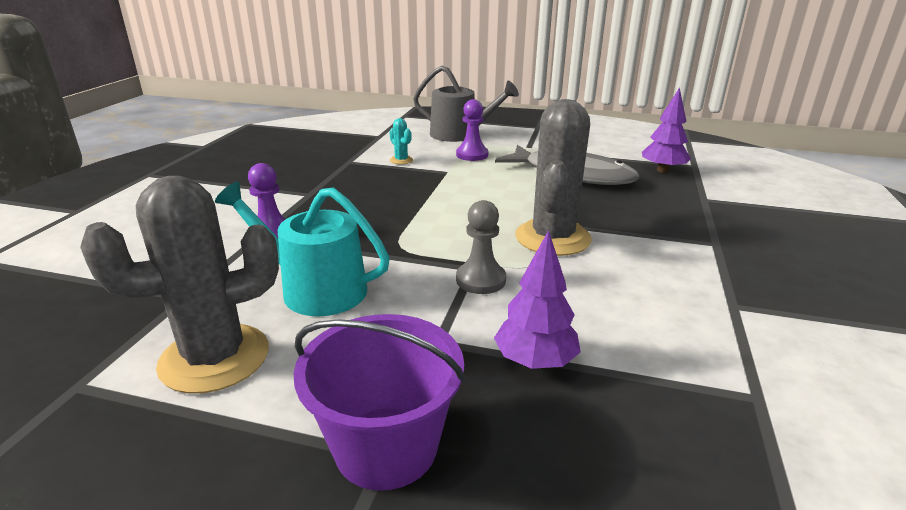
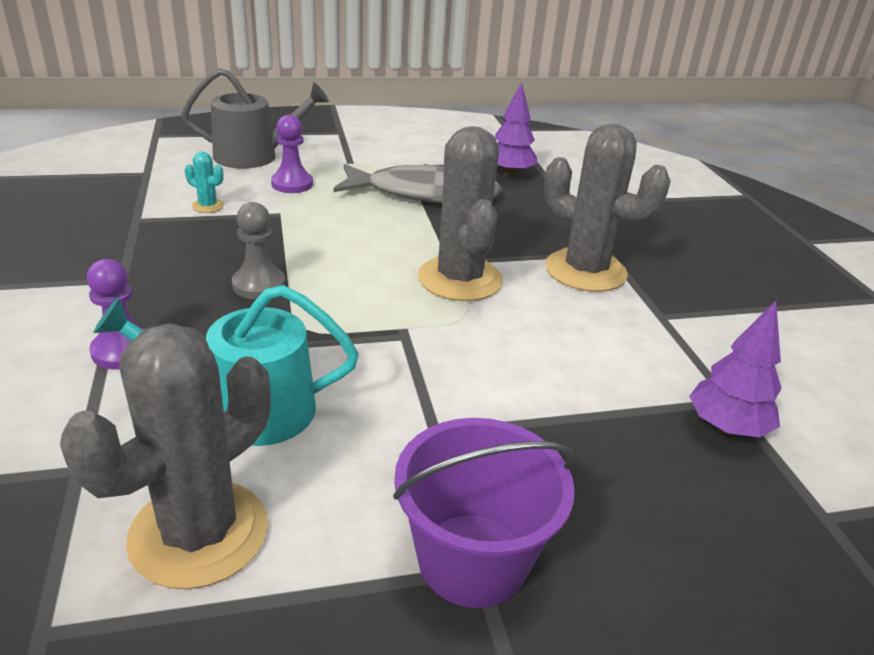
camera: 30 degrees left, 5 degrees up
(480, 280) = (424, 348): grey pawn -> grey pawn (259, 285)
(535, 361) = (541, 424): purple tree -> purple tree (726, 427)
(679, 253) = (585, 271): none -> grey cactus

